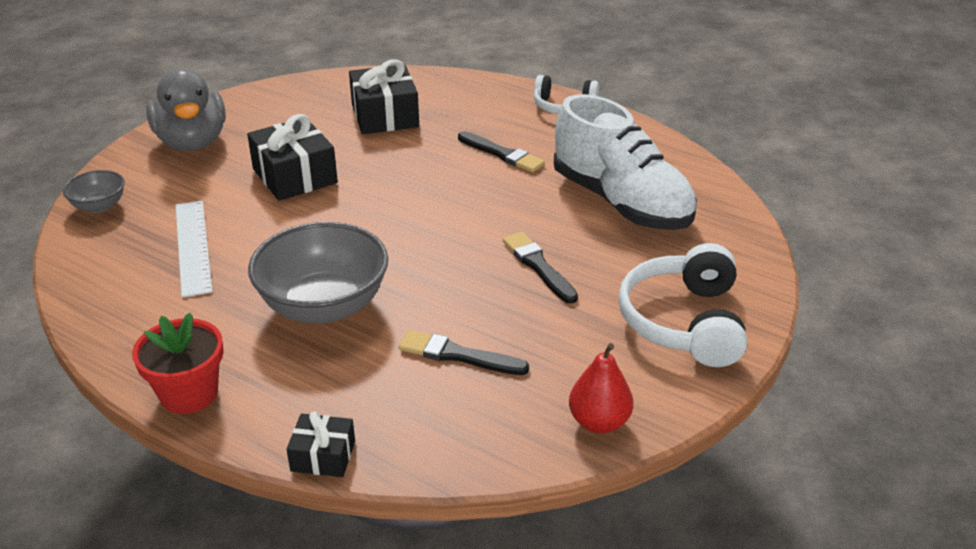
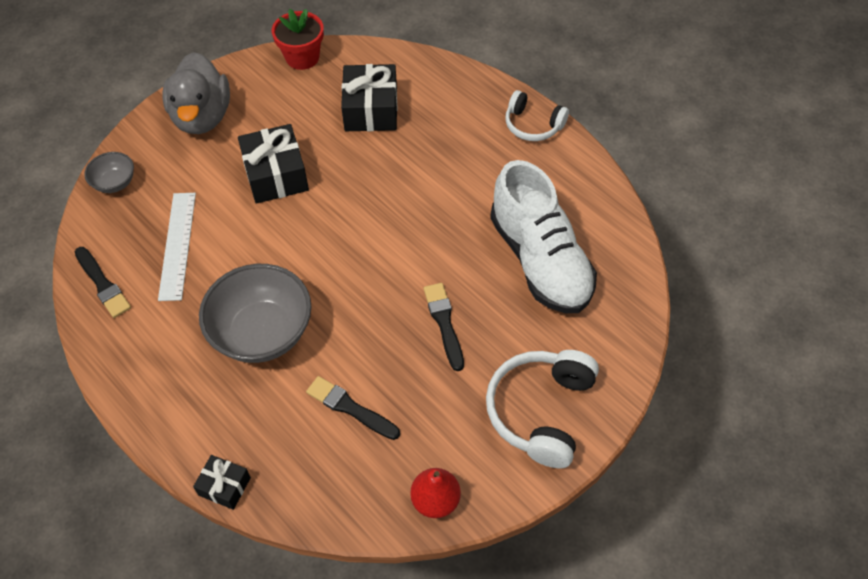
camera: 15 degrees right, 20 degrees up
(189, 393) = (144, 403): red flower pot -> red flower pot (302, 57)
(502, 154) = (457, 179): black brush -> black brush (103, 284)

